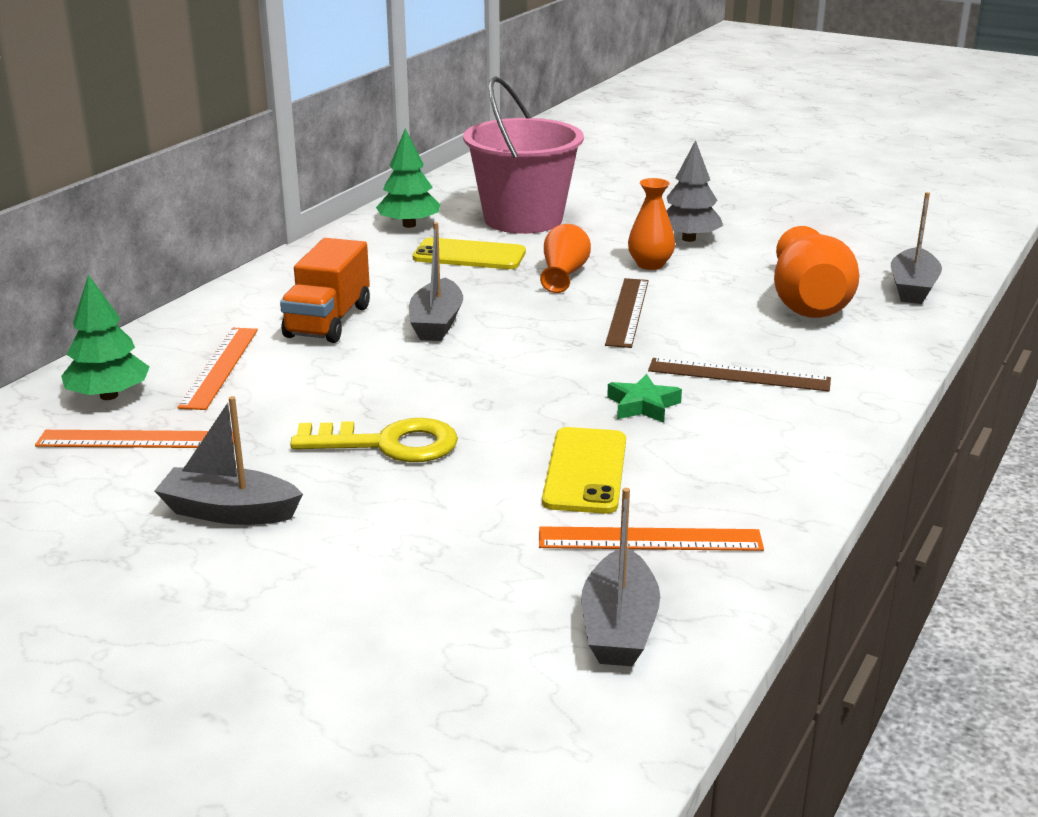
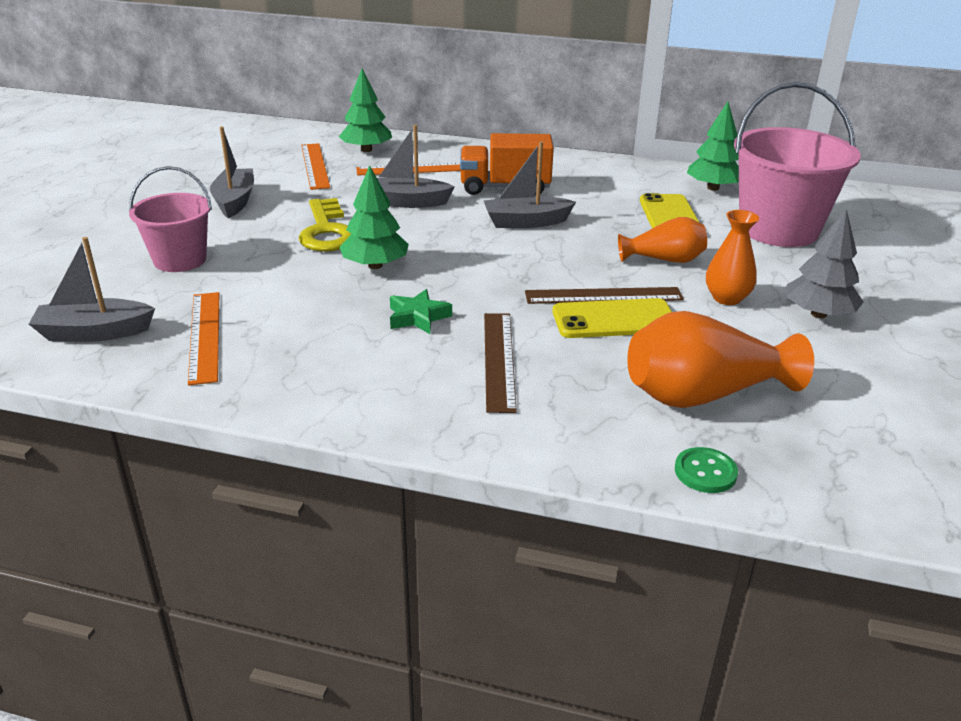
camera: 75 degrees right, 5 degrees up
(420, 560) = (180, 260): none -> pink bucket
(506, 419) = (375, 265): none -> green tree
(585, 471) = (302, 302): yellow phone -> yellow phone (614, 319)
(912, 288) = (814, 473): grey boat -> grey boat (407, 202)
(913, 321) = (705, 472): none -> green button

